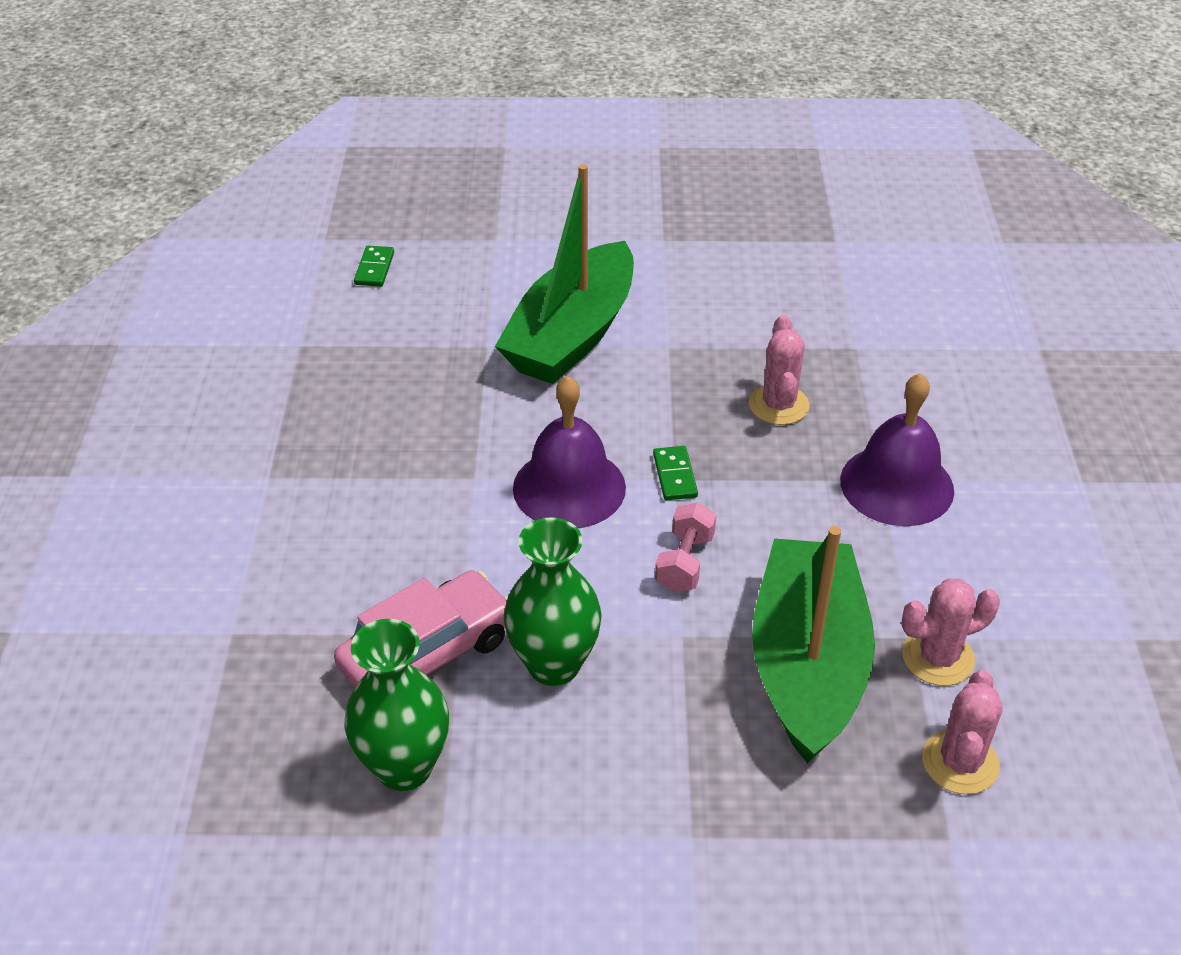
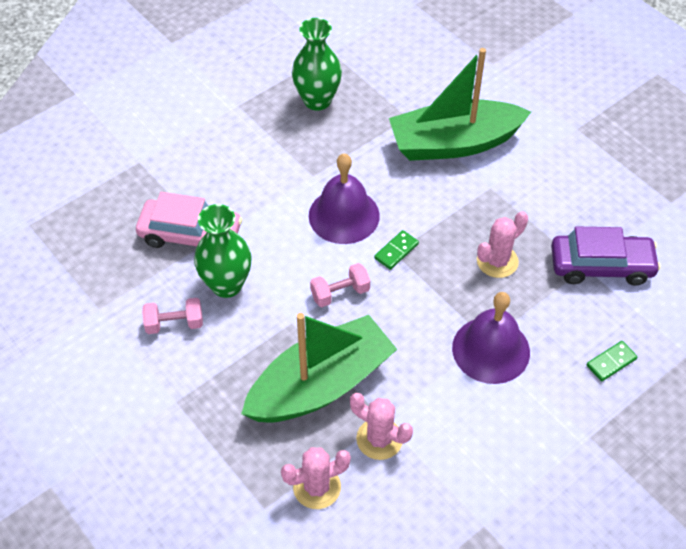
camera: 50 degrees right, 10 degrees up
(374, 268) = (414, 37): green domino -> green domino (611, 362)
(404, 767) = (122, 271): green vase -> green vase (317, 100)
(560, 760) = (174, 324): none -> pink dumbbell
(866, 335) = (601, 266): none -> purple car

